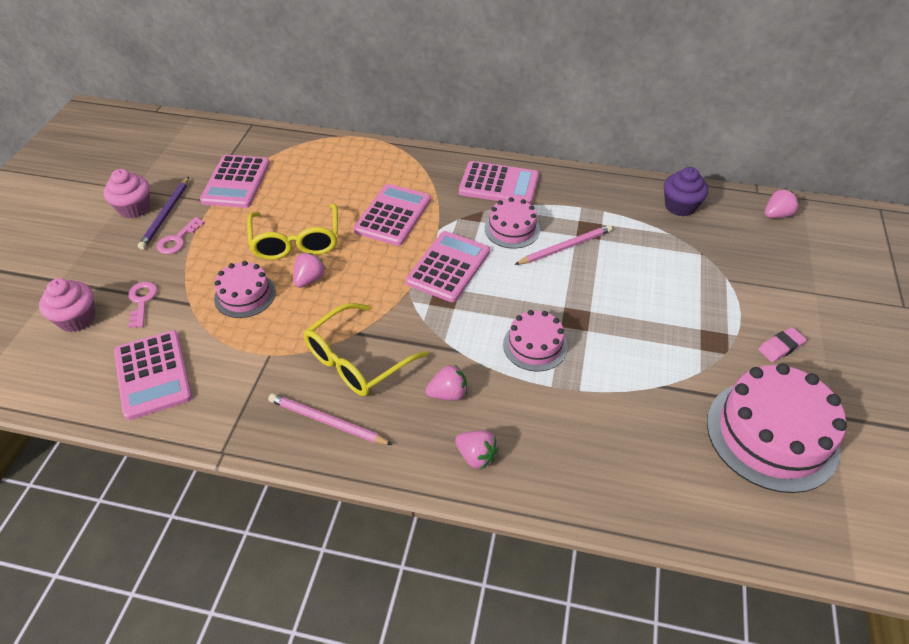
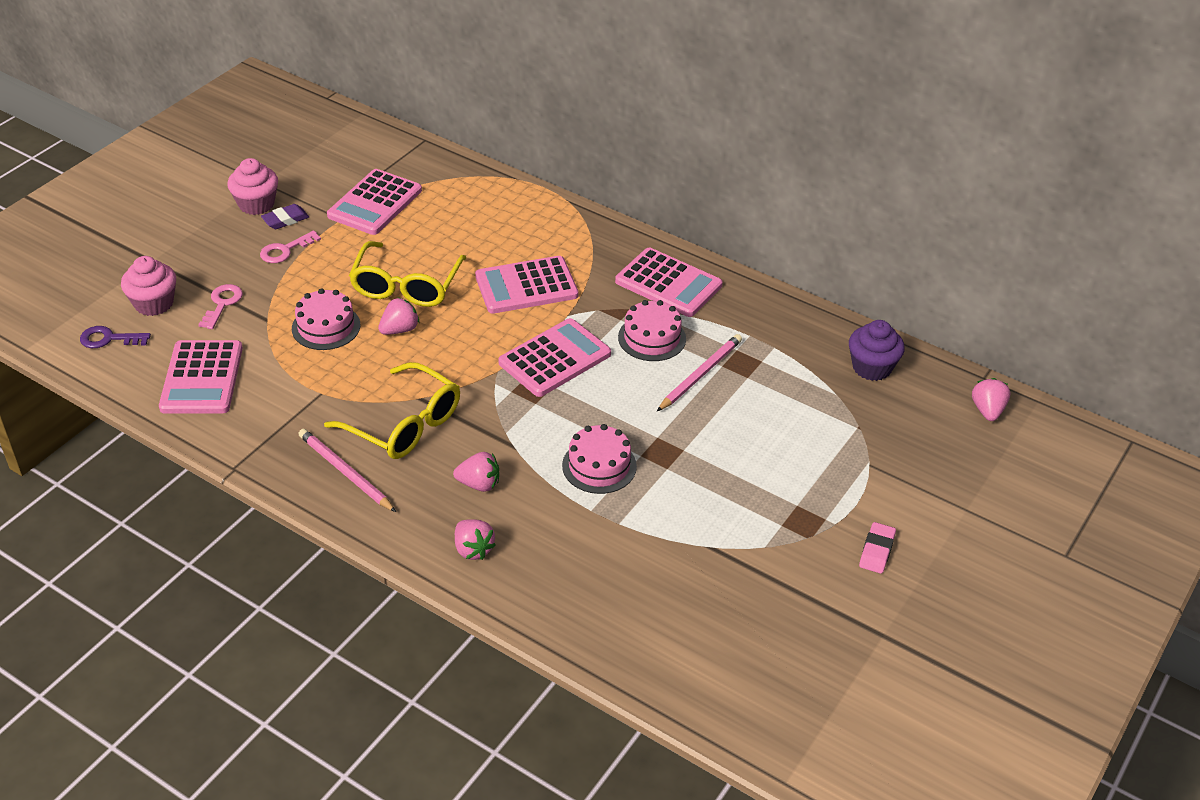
camera: 20 degrees right, 5 degrees down
(47, 364) = (109, 339): none -> purple key
(166, 214) = (285, 220): purple pencil -> purple eraser
(356, 360) = (404, 424): yellow glasses -> yellow glasses turned 120 degrees counterclockwise
(393, 215) = (526, 286): pink calculator -> pink calculator turned 150 degrees counterclockwise
(565, 247) = (700, 375): pink pencil -> pink pencil turned 45 degrees counterclockwise
(772, 434) = (799, 629): pink cake -> none
(776, 215) = (987, 410): pink strawberry -> pink strawberry turned 75 degrees counterclockwise
(780, 347) = (876, 551): pink eraser -> pink eraser turned 60 degrees counterclockwise

